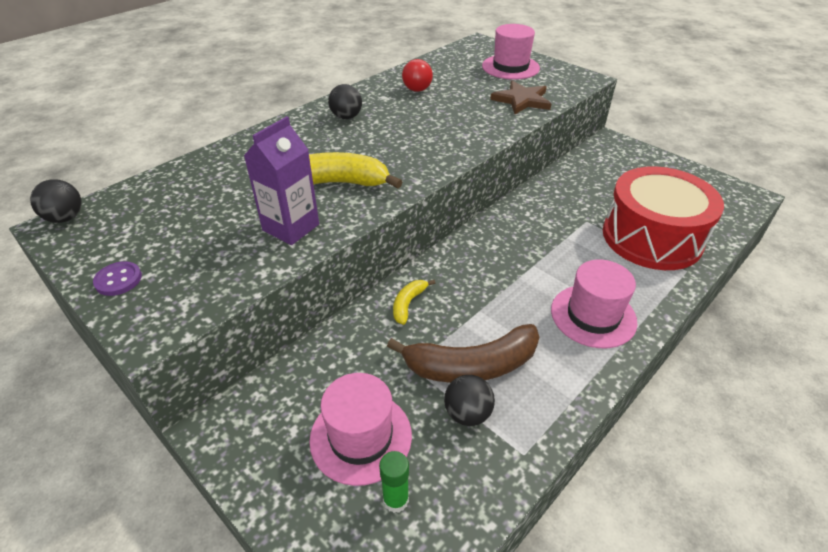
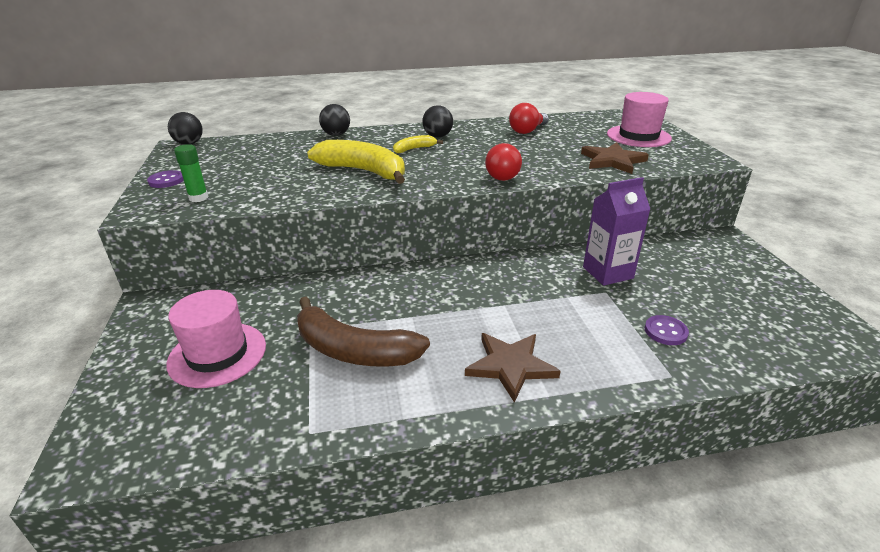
camera: 35 degrees right, 10 degrees down
(291, 227) = (298, 187): purple carton -> purple carton (607, 273)
(395, 500) = (185, 405): green glue stick -> green glue stick (198, 198)
(408, 304) = (362, 288): yellow banana -> yellow banana (414, 149)
(458, 145) = (501, 175): none -> red light bulb
(467, 413) = (306, 380): black ball -> black ball (336, 134)
(593, 316) = (510, 366): pink hat -> brown star
(652, 237) = (665, 331): red drum -> purple button

